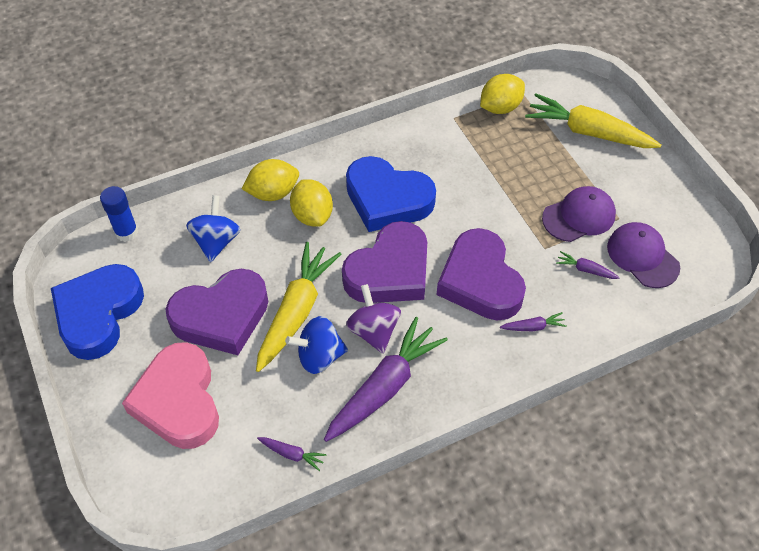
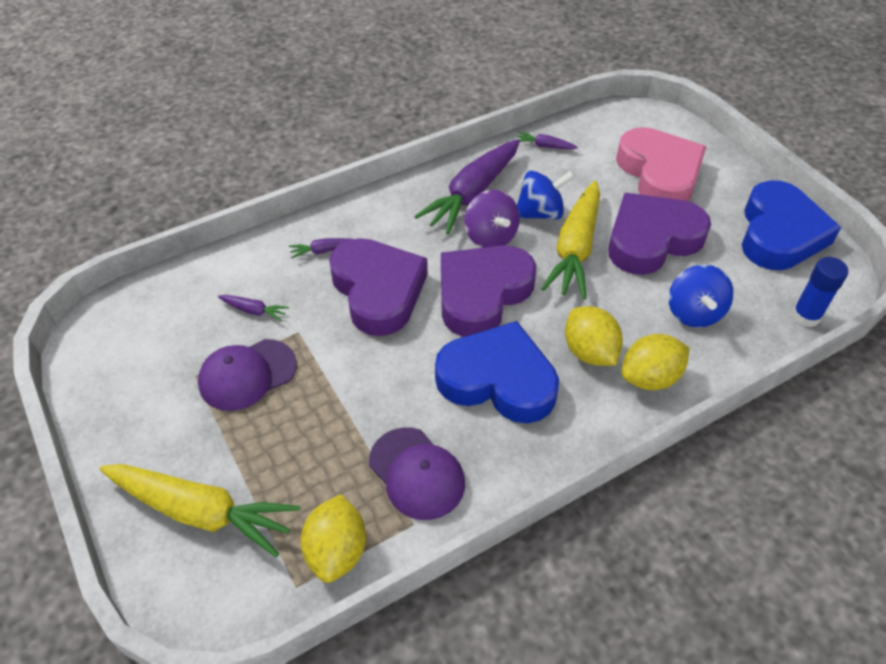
camera: 175 degrees right, 5 degrees down
(500, 107) = (337, 551): yellow lemon -> yellow lemon turned 45 degrees counterclockwise
(642, 256) = (181, 330): purple cap -> purple cap (416, 473)

